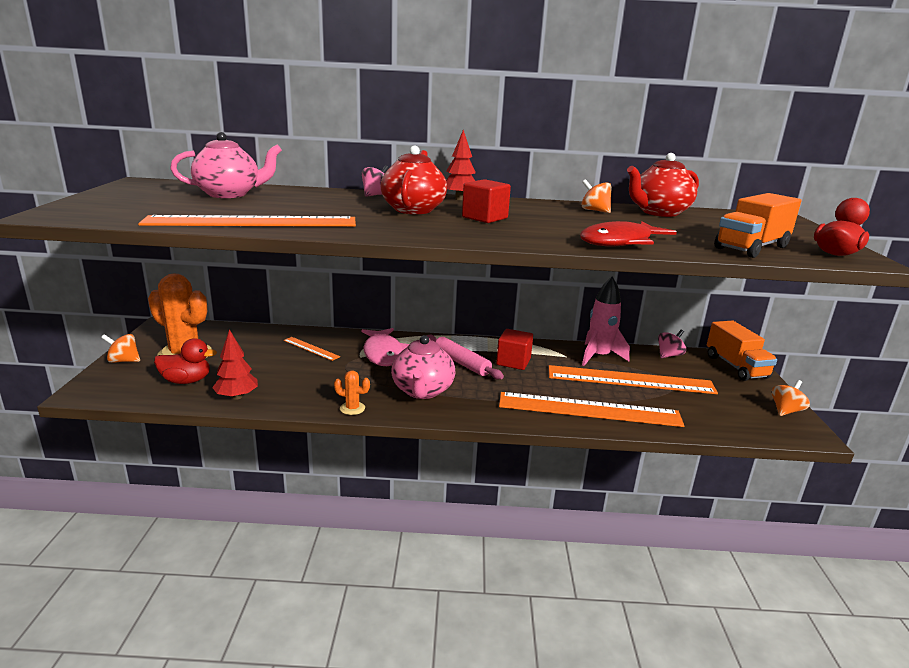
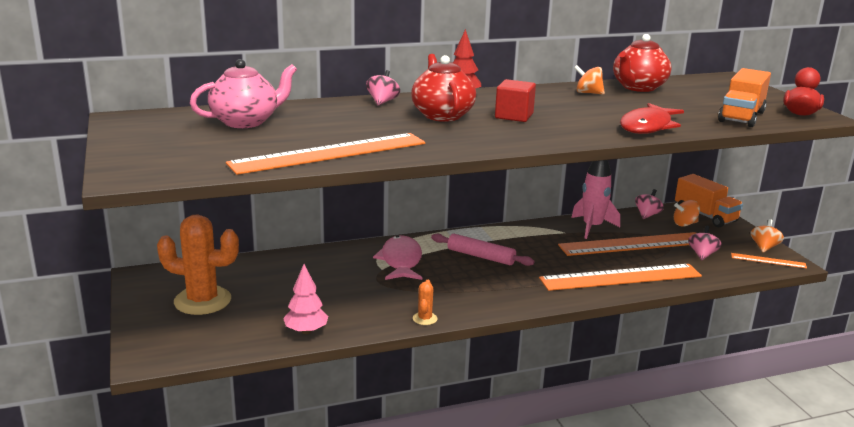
camera: 20 degrees left, 0 degrees up
(124, 361) = (145, 321): orange spinning top -> orange spinning top (684, 224)
(186, 381) = (237, 327): red duck -> none
(237, 397) = (306, 331): red tree -> pink tree
(311, 348) = (326, 269): orange ruler -> orange ruler (768, 260)
(352, 408) = (425, 319): orange cactus -> orange cactus turned 75 degrees counterclockwise
(383, 353) = (401, 261): pink fish -> pink fish turned 150 degrees counterclockwise
(422, 391) = (471, 290): pink teapot -> none
(513, 362) = (525, 246): red cube -> none
(702, 404) = (702, 254): none -> pink spinning top

